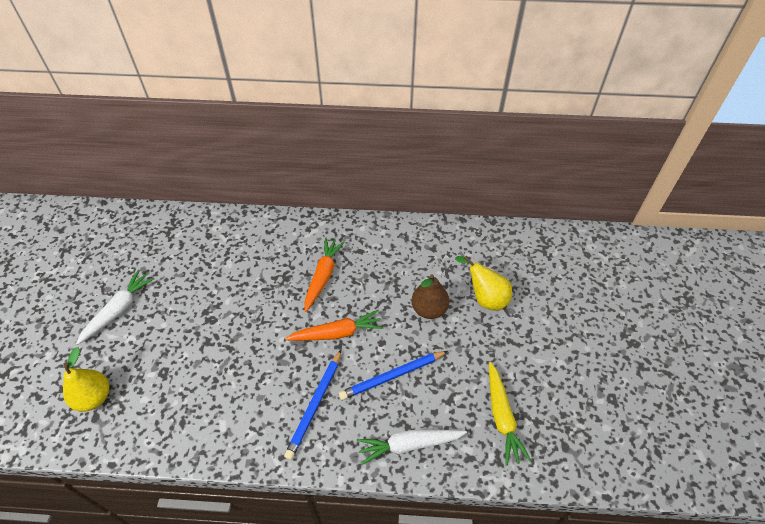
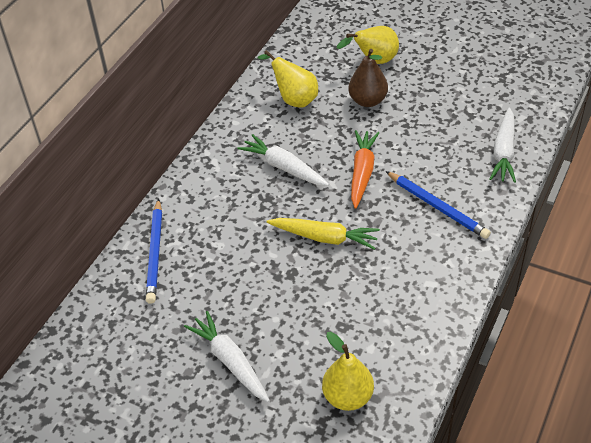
camera: 65 degrees left, 5 degrees down
(323, 276) = (283, 167): orange carrot -> white carrot
(392, 376) = (430, 145): blue pencil -> blue pencil (155, 253)
(405, 256) = (294, 99): none -> yellow pear
(502, 417) = (499, 88): yellow carrot -> yellow carrot (325, 238)

